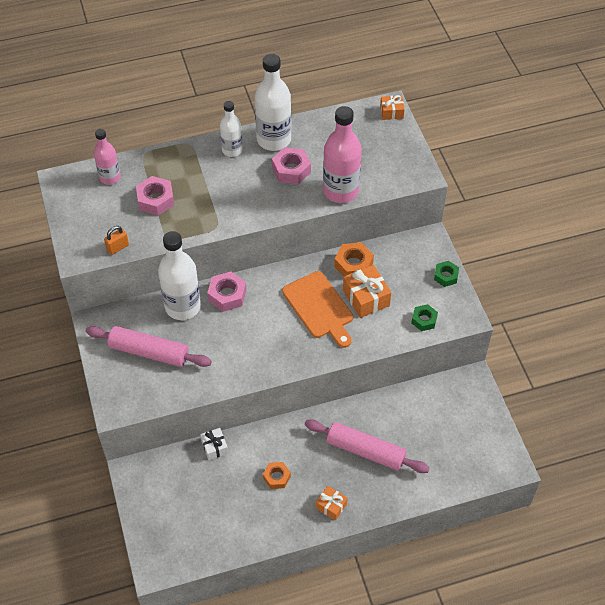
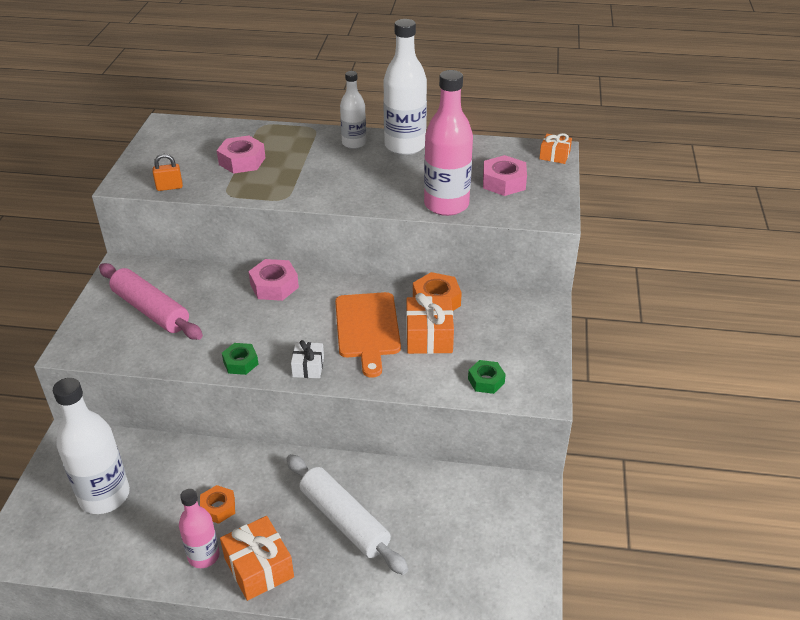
camera: 25 degrees right, 15 degrees down
(110, 177) = (213, 133): pink bottle -> pink bottle (203, 556)
(183, 306) = (219, 281): white bottle -> white bottle (104, 496)
(214, 447) = (174, 448): white gift -> white gift (308, 367)
(291, 170) = (404, 174): pink nut -> pink nut (504, 182)
(331, 506) = (259, 567): orange gift -> orange gift, size x1.67
(365, 451) = (344, 520): pink rolling pin -> white rolling pin
(446, 276) = (542, 345): green nut -> green nut (240, 363)

